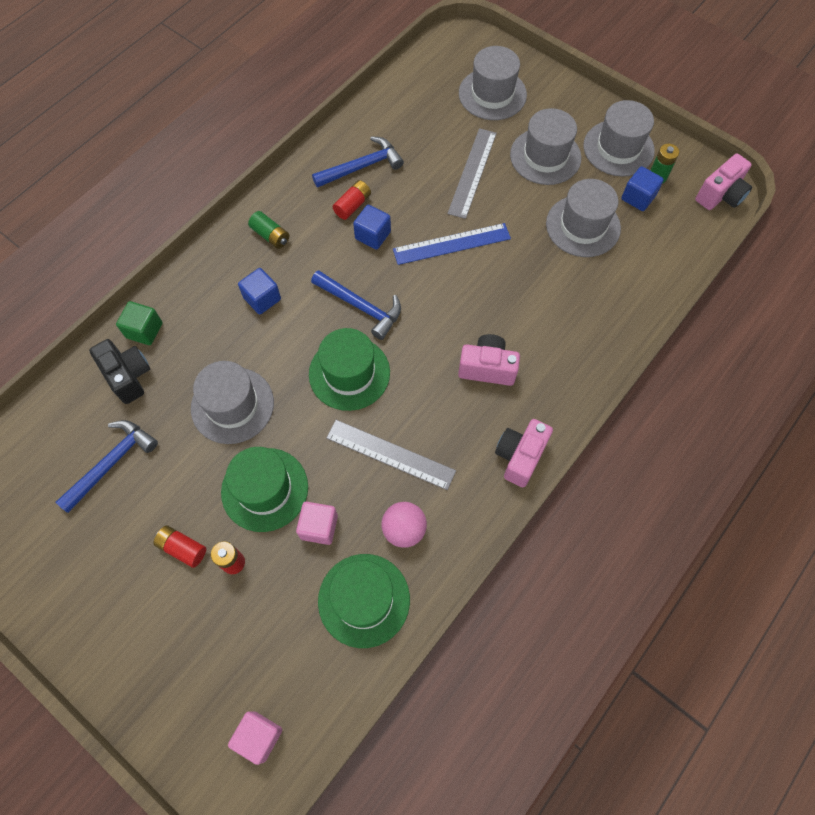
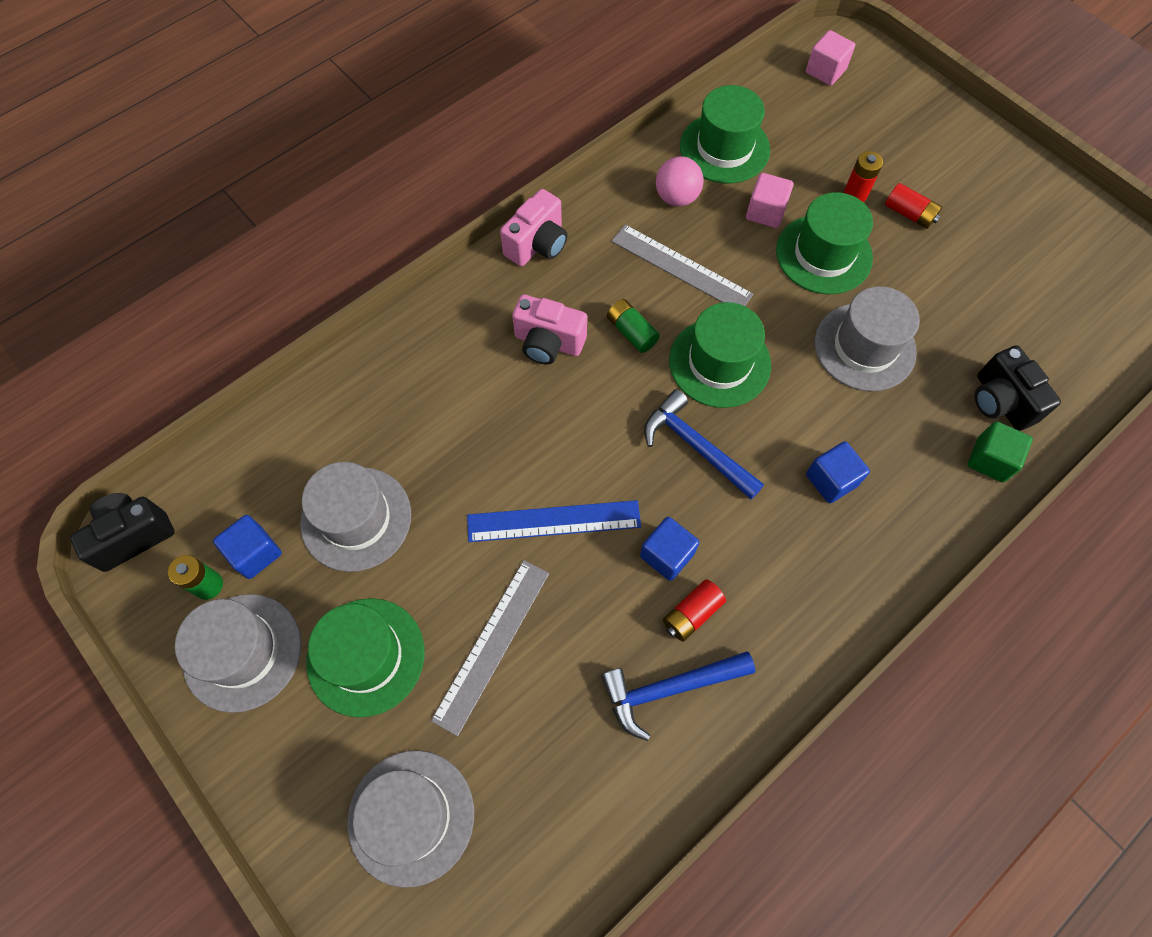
camera: 170 degrees left, 0 degrees up
(111, 463) = (1001, 305): blue hammer -> none
(270, 236) = (820, 580): green battery -> green battery (631, 332)
(545, 156) = (366, 656): grey hat -> green hat
(720, 195) = (133, 536): pink camera -> black camera

